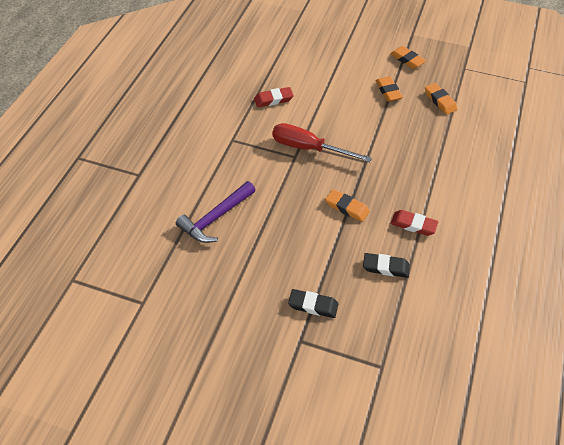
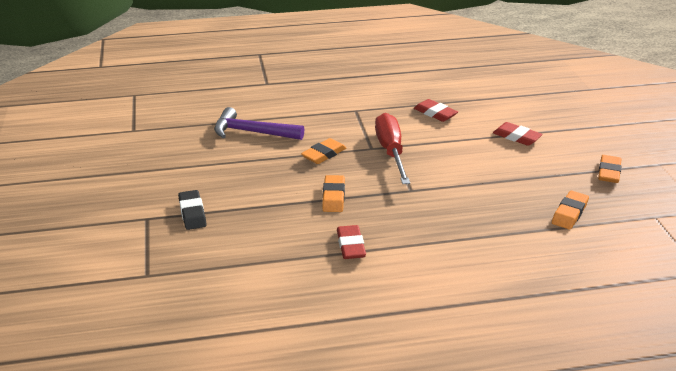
camera: 60 degrees right, 20 degrees down
(337, 76) = (516, 137): none -> red eraser
(385, 267) = (275, 243): black eraser -> none
(388, 91) = (537, 174): orange eraser -> orange eraser (323, 154)

